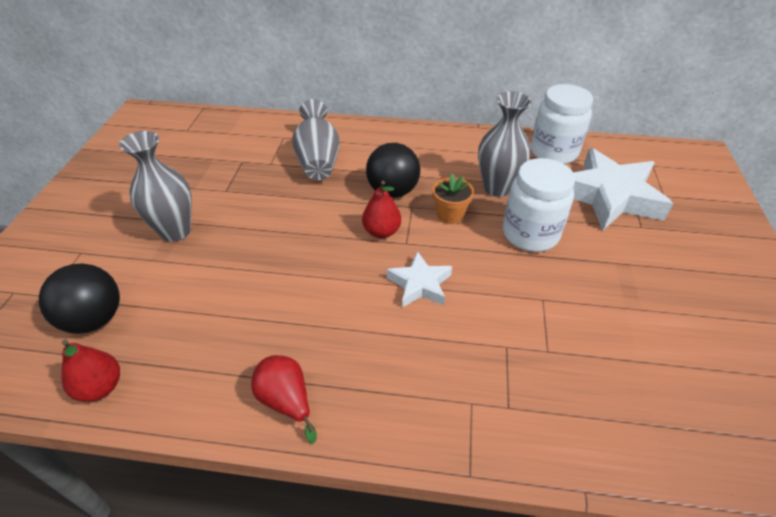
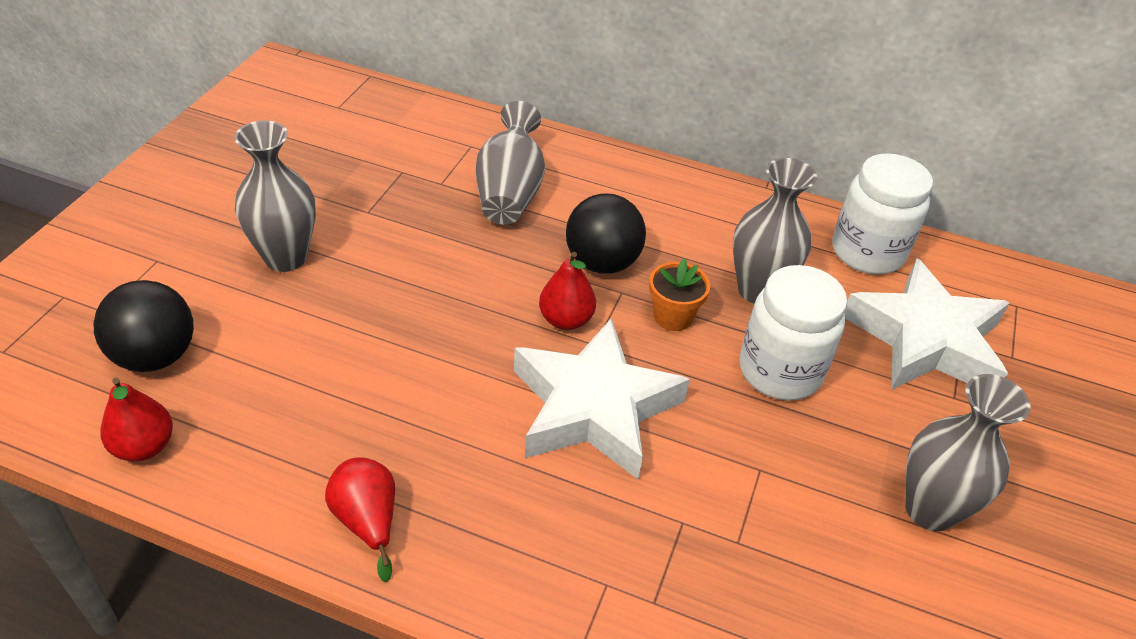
camera: 10 degrees right, 0 degrees up
(420, 284) = (593, 408): white star -> white star, size x1.88
(658, 300) = (929, 510): none -> grey vase

